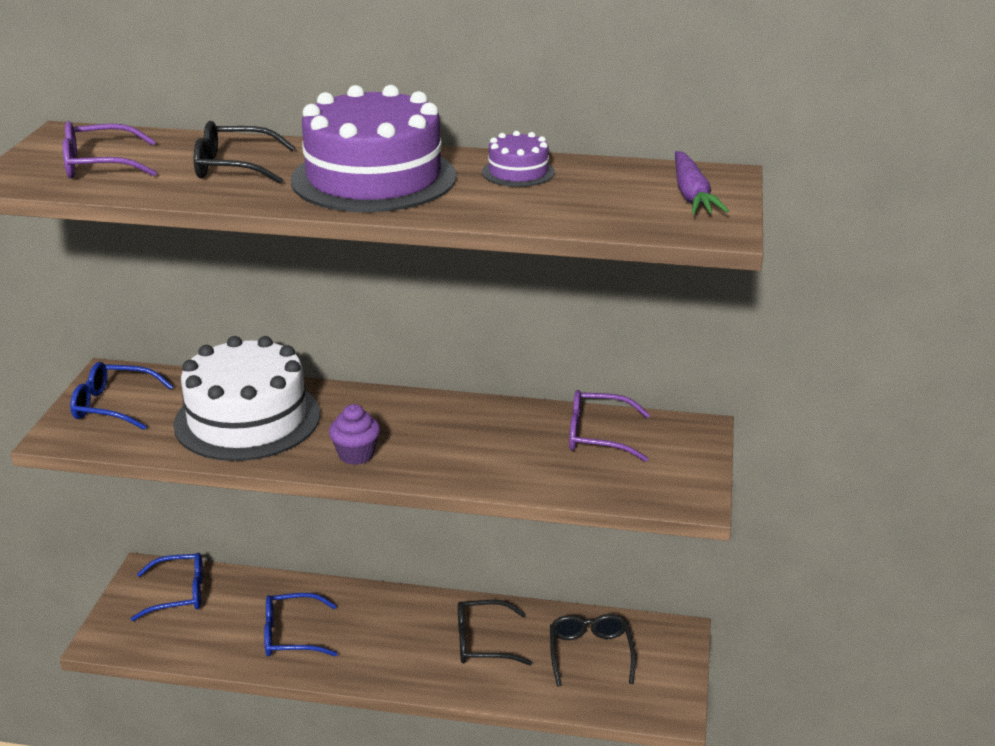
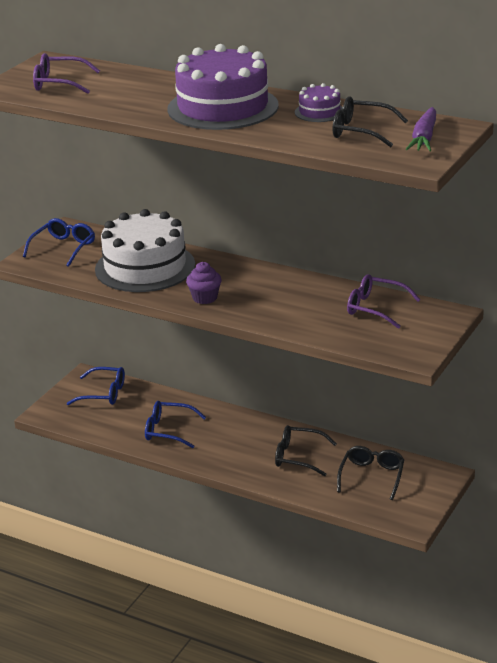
camera: 20 degrees right, 0 degrees up
(113, 406) = (63, 248): blue glasses -> blue glasses turned 90 degrees clockwise
(233, 167) = (139, 92): black glasses -> black glasses (361, 131)

